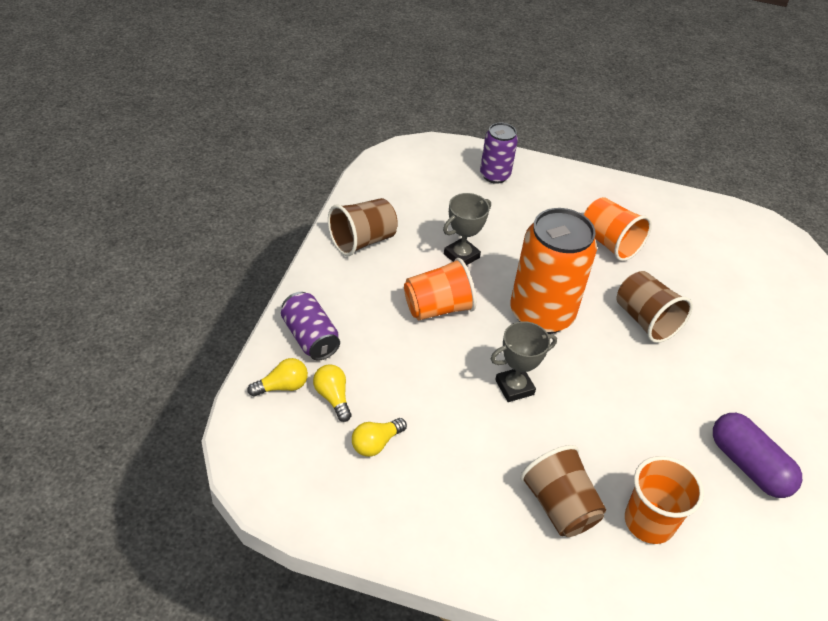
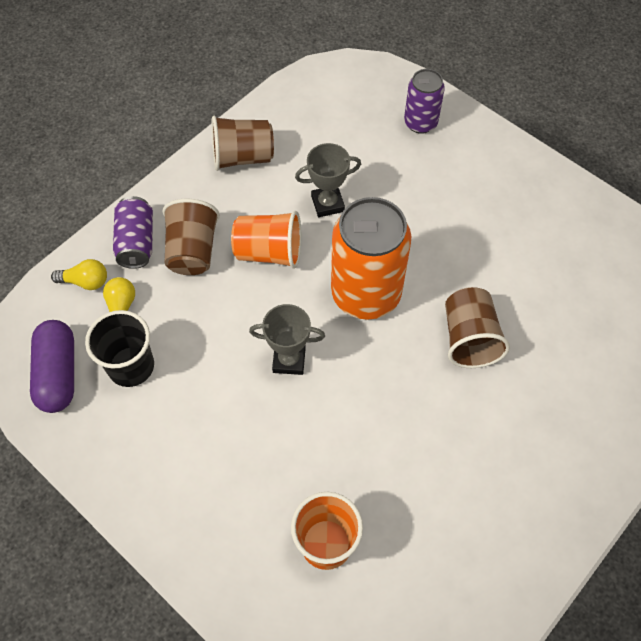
camera: 30 degrees right, 15 degrees up
(376, 443) = (131, 366): yellow light bulb -> black cup
(559, 506) = (253, 492): brown cup -> brown cup (192, 251)
(609, 243) = (491, 239): orange cup -> none
(748, 465) = (466, 531): purple capsule -> purple capsule (58, 373)

